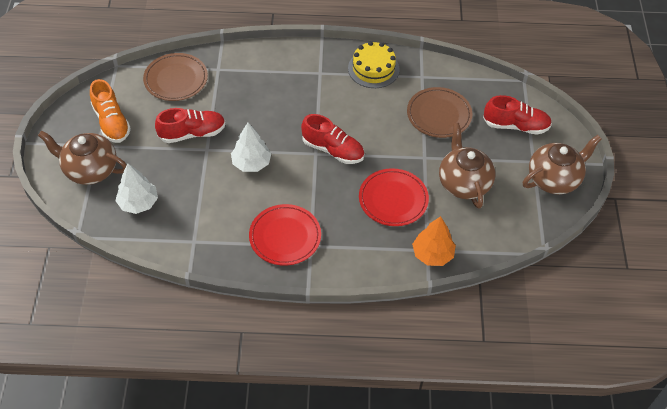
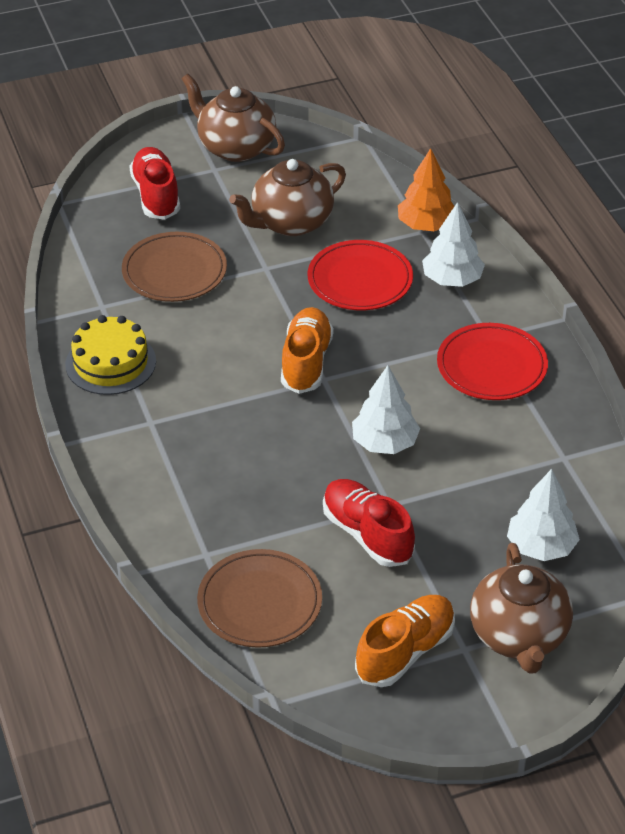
camera: 110 degrees left, 10 degrees down
(333, 150) = (306, 362): red shoe -> orange shoe
(372, 247) = (452, 280): none -> white tree

